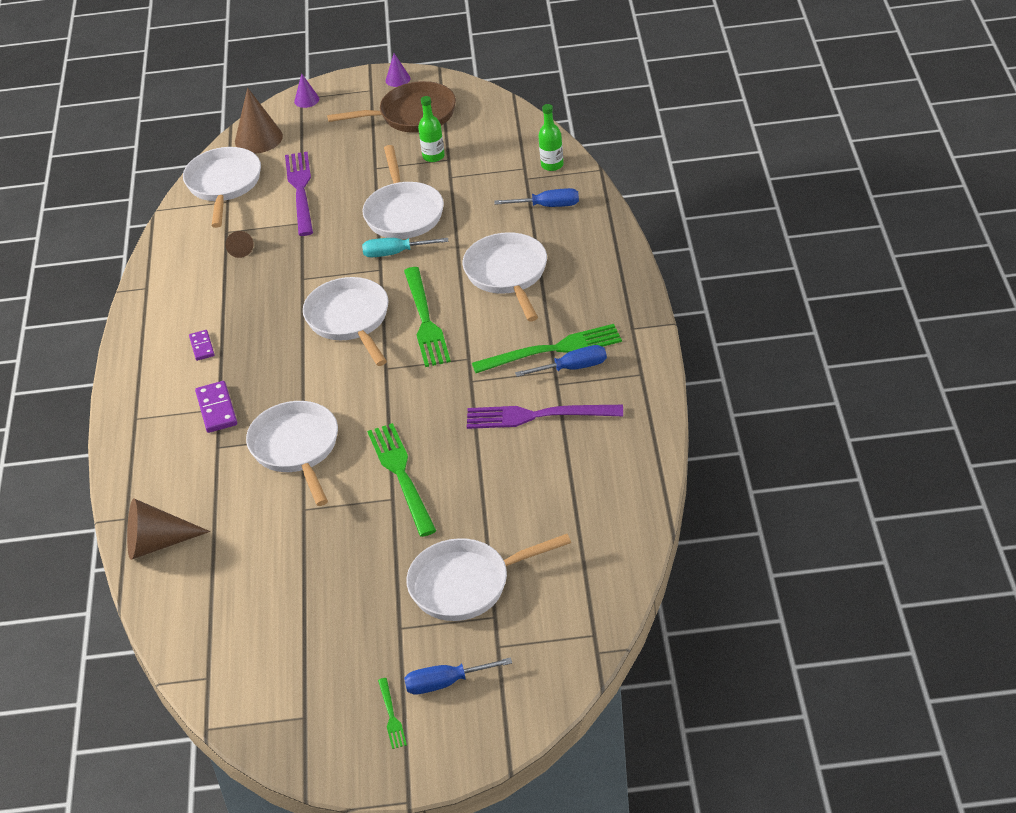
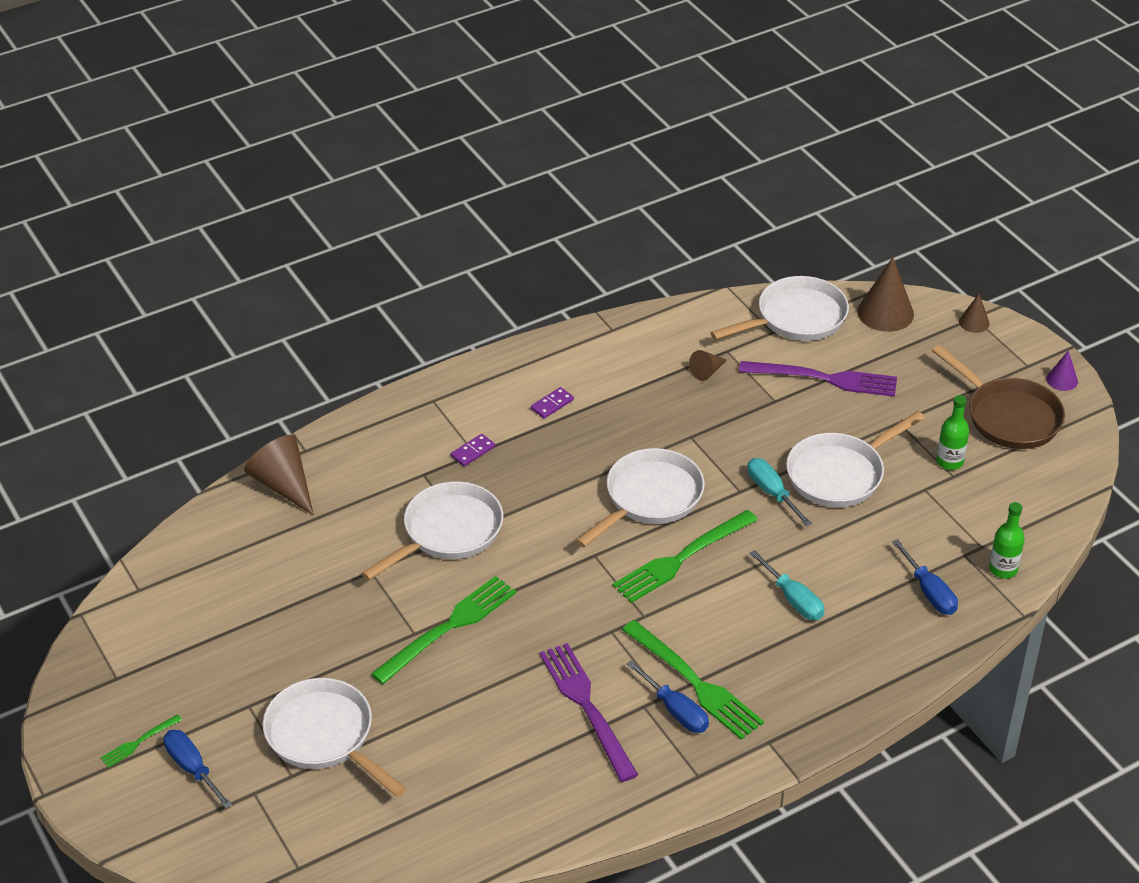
camera: 60 degrees right, 0 degrees up
(216, 409) = (473, 451): purple domino -> purple domino, size x0.64
(300, 190) = (824, 379): purple fork -> purple fork turned 45 degrees clockwise
(306, 100) = (974, 322): purple cone -> brown cone
(508, 274) = (793, 599): white pan -> turquoise screwdriver

